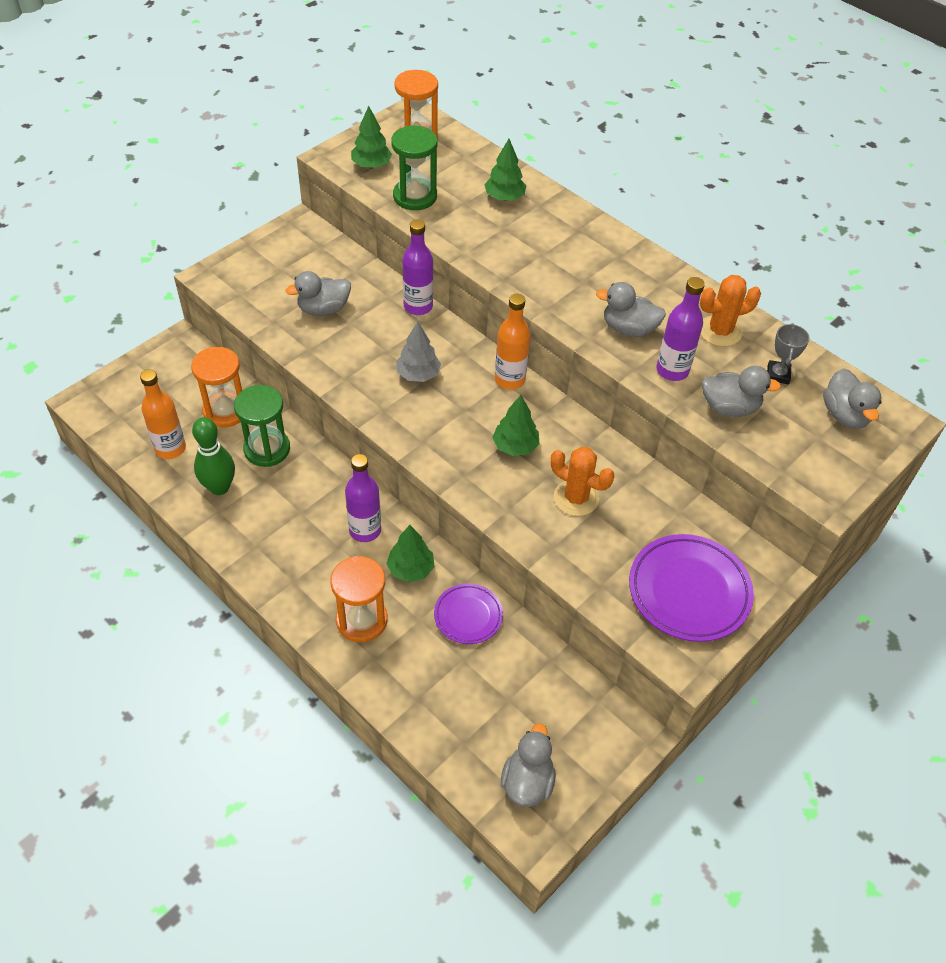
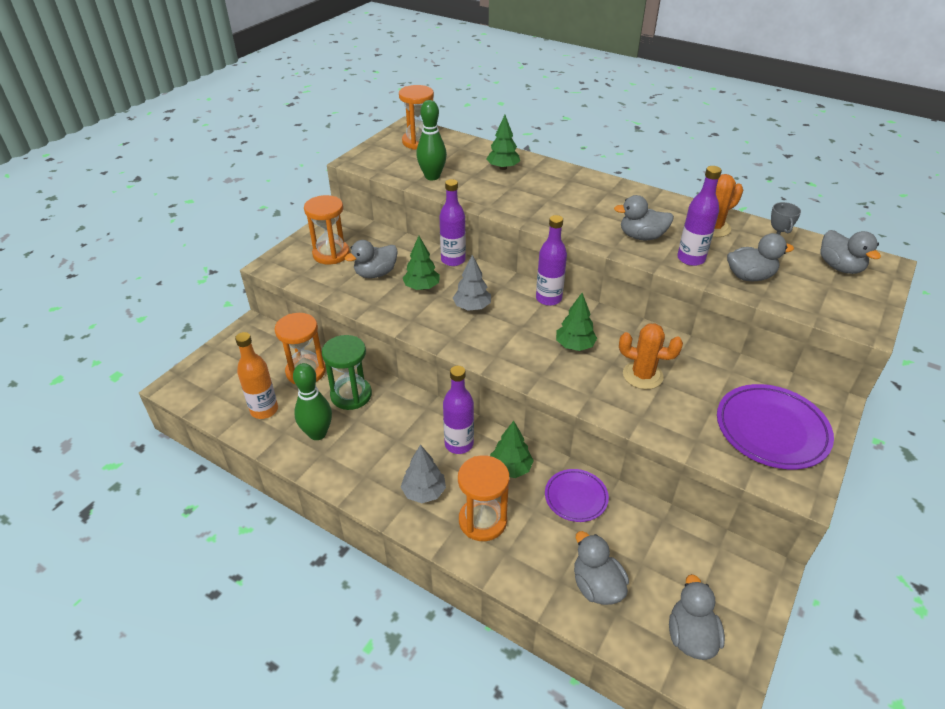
camera: 10 degrees left, 10 degrees down
(281, 272) = (331, 254): none -> orange hourglass
(311, 576) = (424, 492): none -> grey tree
(371, 165) = (389, 162): green tree -> green tree (422, 287)
(415, 196) = (432, 176): green hourglass -> green bowling pin
(453, 712) = (596, 586): none -> grey duck
(510, 379) = (548, 298): orange bottle -> purple bottle

